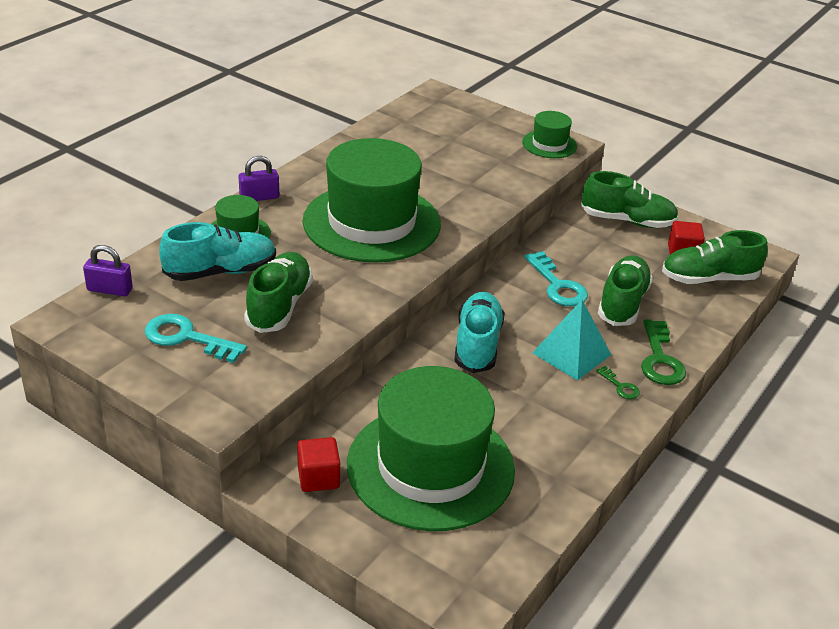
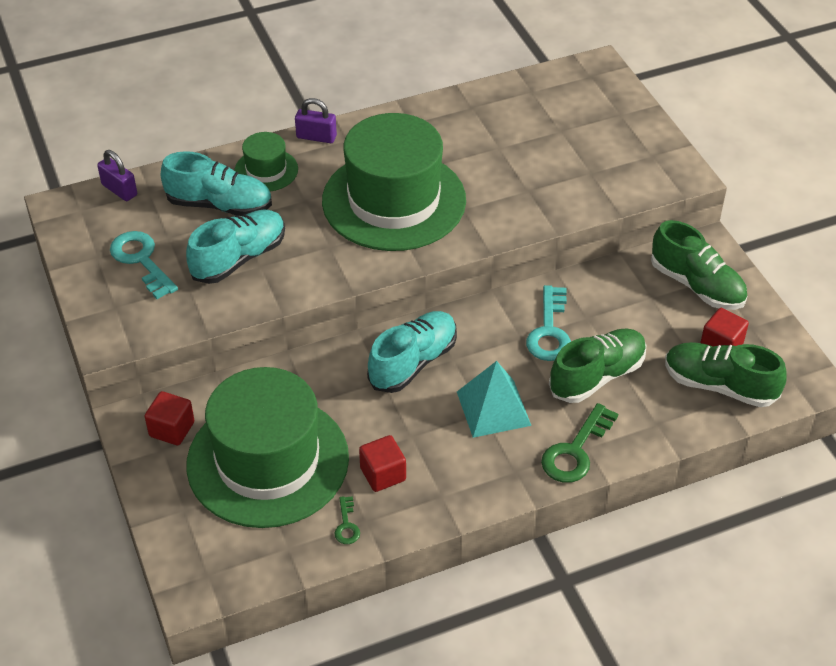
camera: 35 degrees right, 10 degrees up
(279, 306) = (239, 258): green shoe -> turquoise shoe
(536, 436) = (383, 474): none -> red cube
(549, 144) = (660, 169): green hat -> none
(620, 386) = (508, 461): green key -> green key (346, 525)

